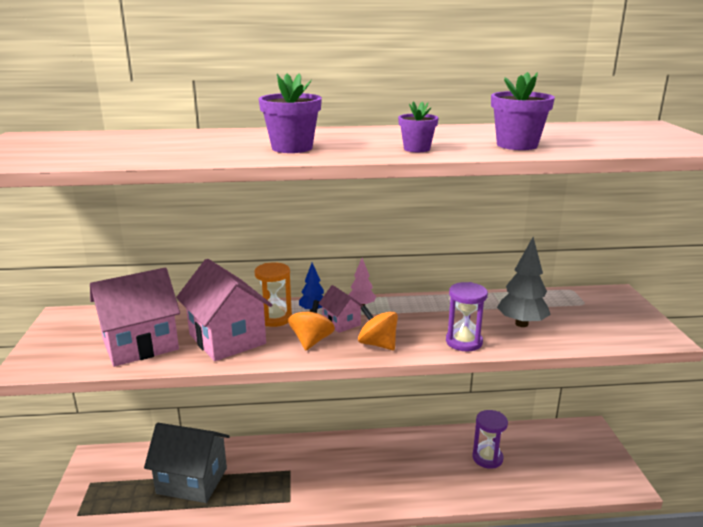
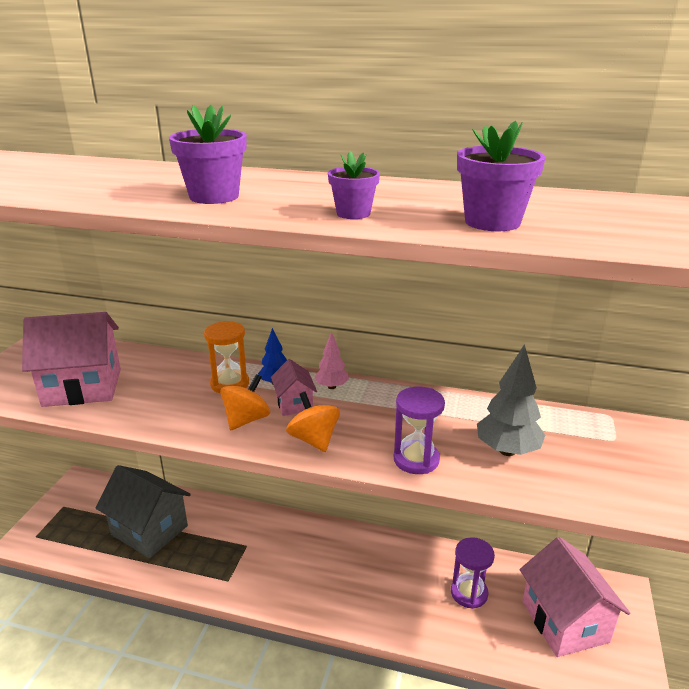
camera: 20 degrees right, 5 degrees up
(227, 339) = (165, 398): pink house -> pink house (564, 621)

